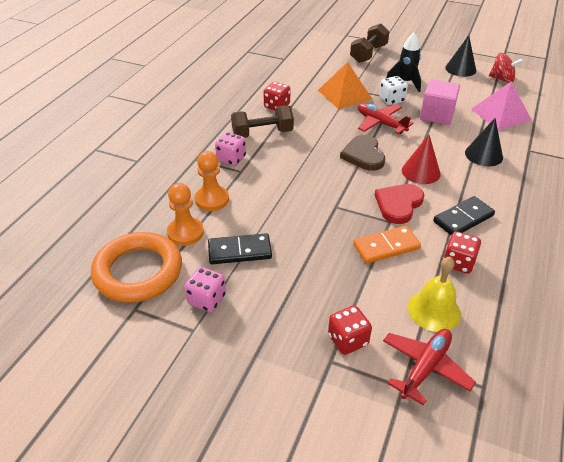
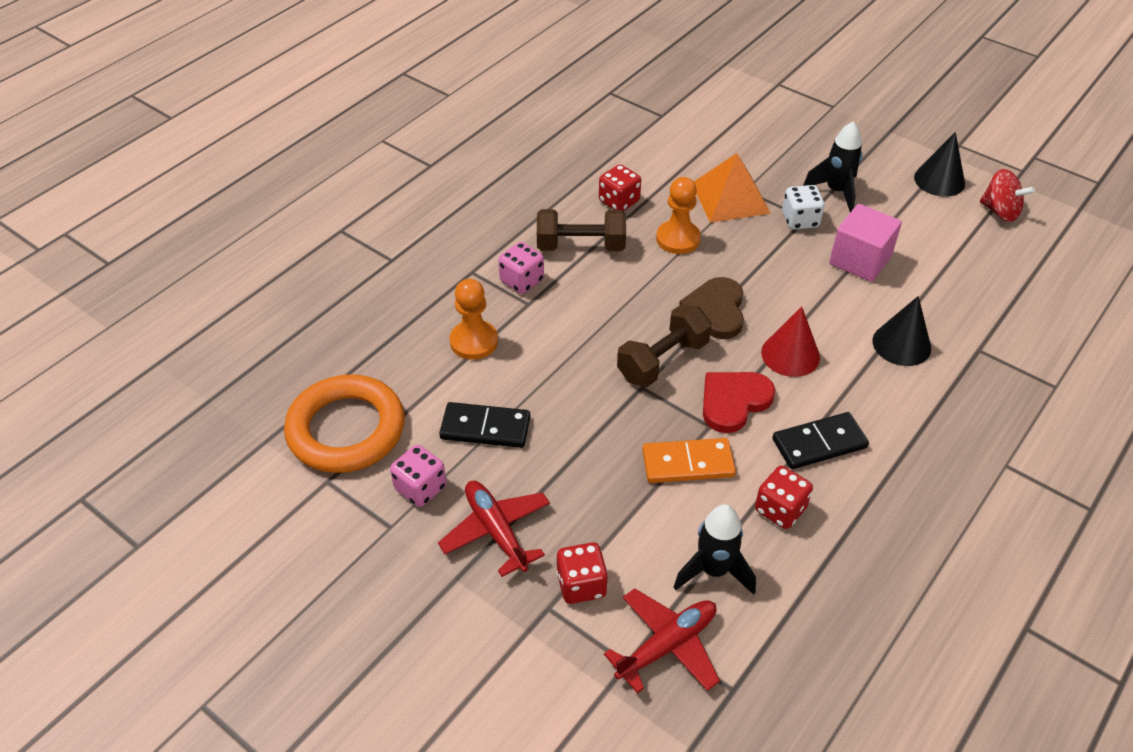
camera: 15 degrees right, 5 degrees up
(185, 233) = (423, 385): orange pawn -> orange pawn (678, 239)
(368, 54) = (799, 127): brown dumbbell -> brown dumbbell (663, 361)
(380, 123) = (764, 260): red plane -> red plane (496, 531)
(434, 310) = (714, 571): yellow bell -> black rocket
(500, 114) = (964, 277): pink pyramid -> none

